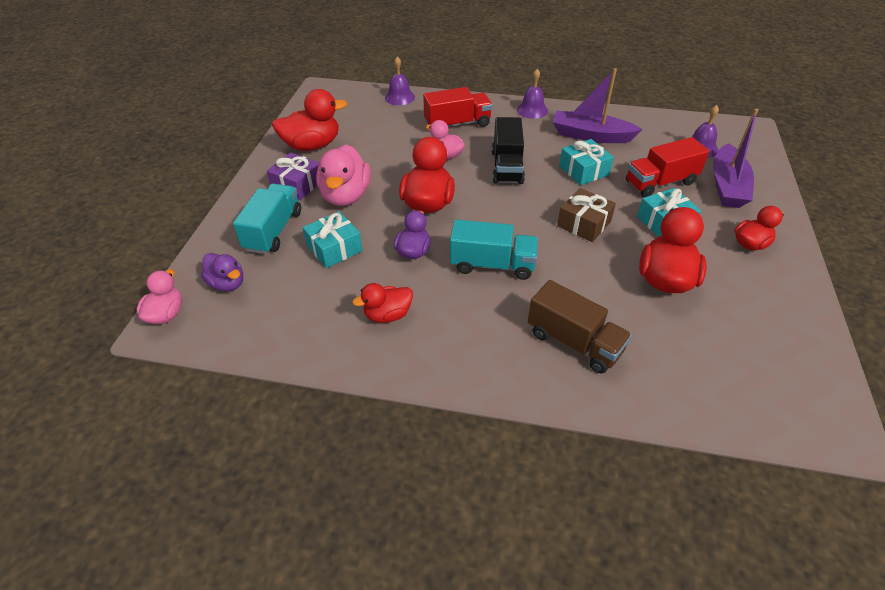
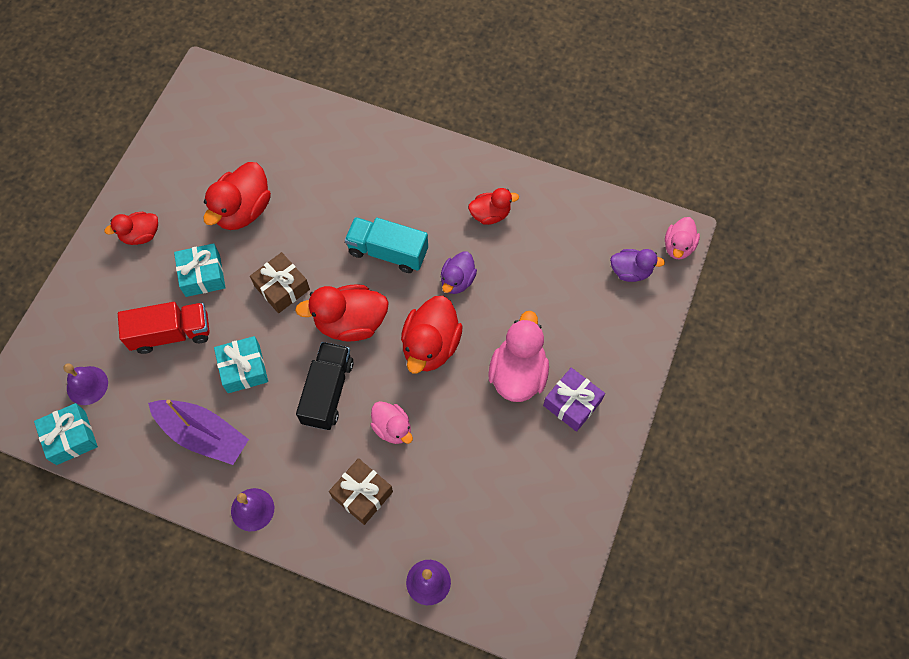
camera: 170 degrees left, 20 degrees up
(227, 283) = (630, 271): purple duck -> purple duck turned 135 degrees clockwise
(273, 231) = (593, 333): turquoise truck -> none
(312, 145) = (556, 480): red duck -> red duck (350, 323)
(334, 248) = (532, 298): turquoise gift -> turquoise gift (71, 437)
(457, 124) = (362, 494): red truck -> brown gift
(574, 342) = (348, 166): brown truck -> none
(727, 186) = (104, 315): purple boat -> none

